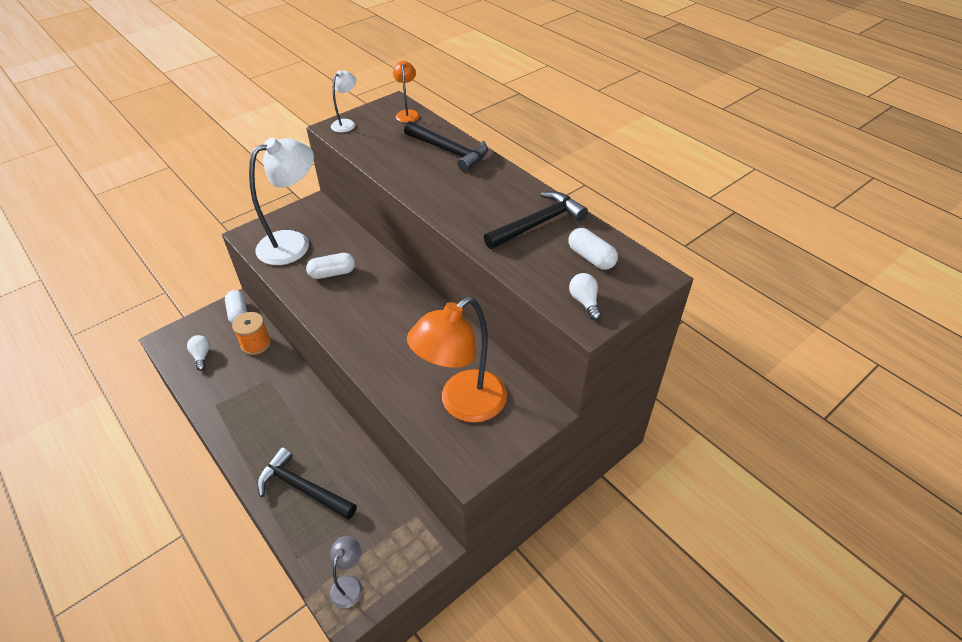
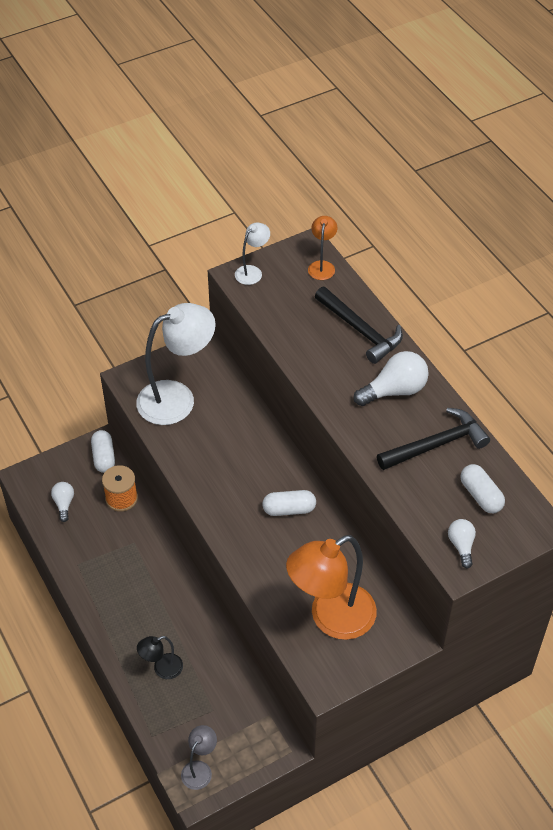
camera: 10 degrees right, 5 degrees up
(303, 488) = (162, 669): black hammer -> black lamp
(332, 273) = (216, 444): white capsule -> white capsule (289, 509)
(489, 189) = (394, 390): none -> white light bulb

